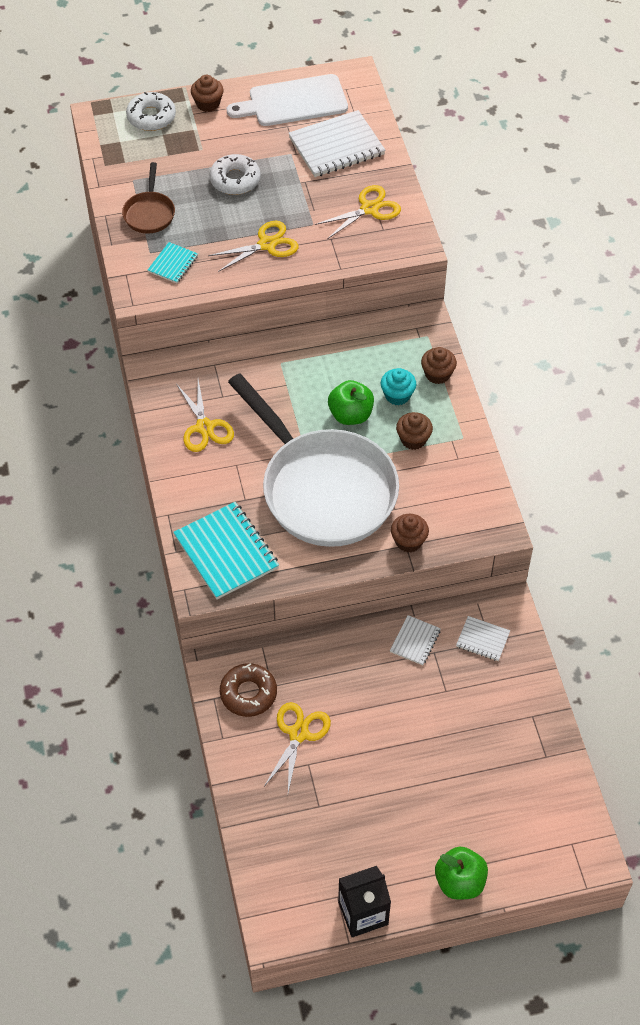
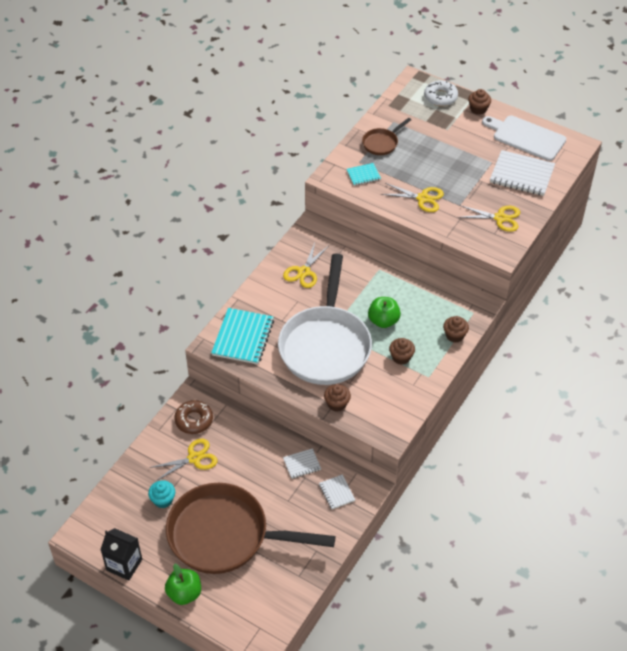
camera: 45 degrees right, 5 degrees down
(235, 180) = (445, 156): white donut -> none
(397, 395) = (420, 329): turquoise cupcake -> turquoise cupcake (163, 500)
(428, 783) = (225, 535): none -> brown pan

